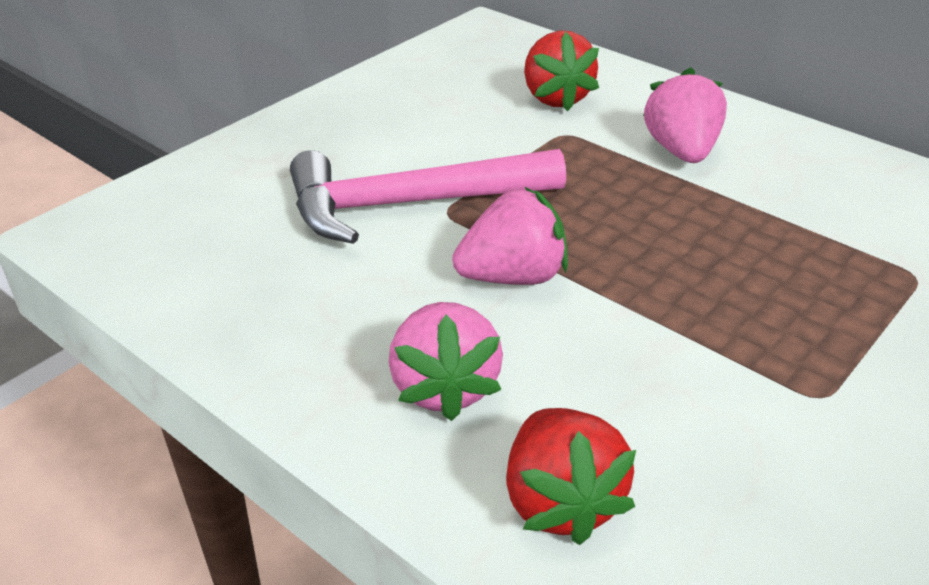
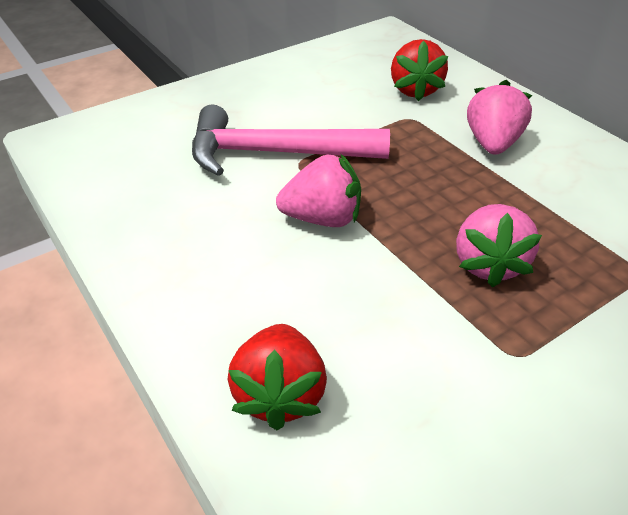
camera: 15 degrees right, 5 degrees up
(444, 387) = (237, 291): pink strawberry -> pink strawberry (488, 264)

